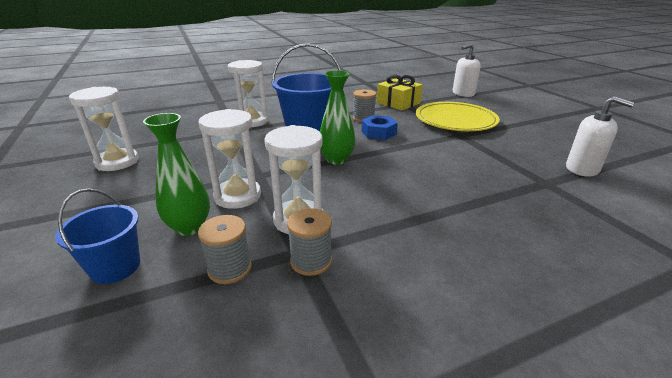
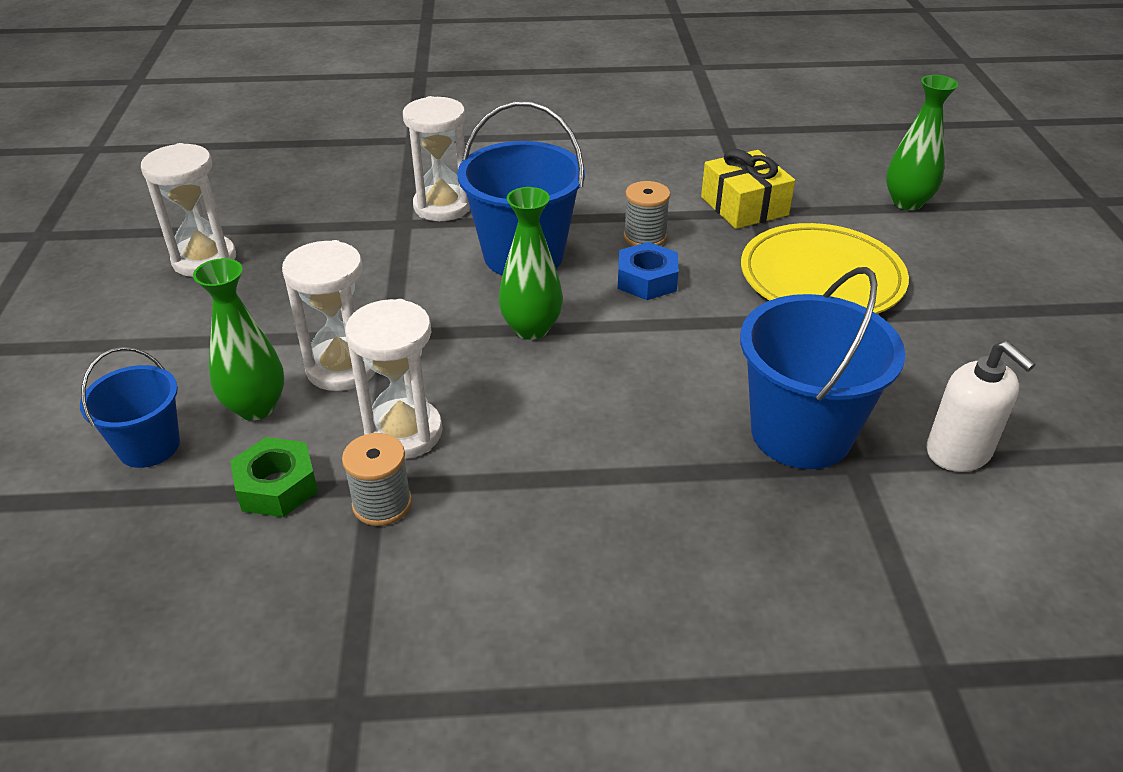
camera: 20 degrees right, 10 degrees up
(230, 269) = (277, 486): grey spool -> green nut
(463, 94) = (907, 202): white soap dispenser -> green vase
(508, 176) = (801, 433): none -> blue bucket

